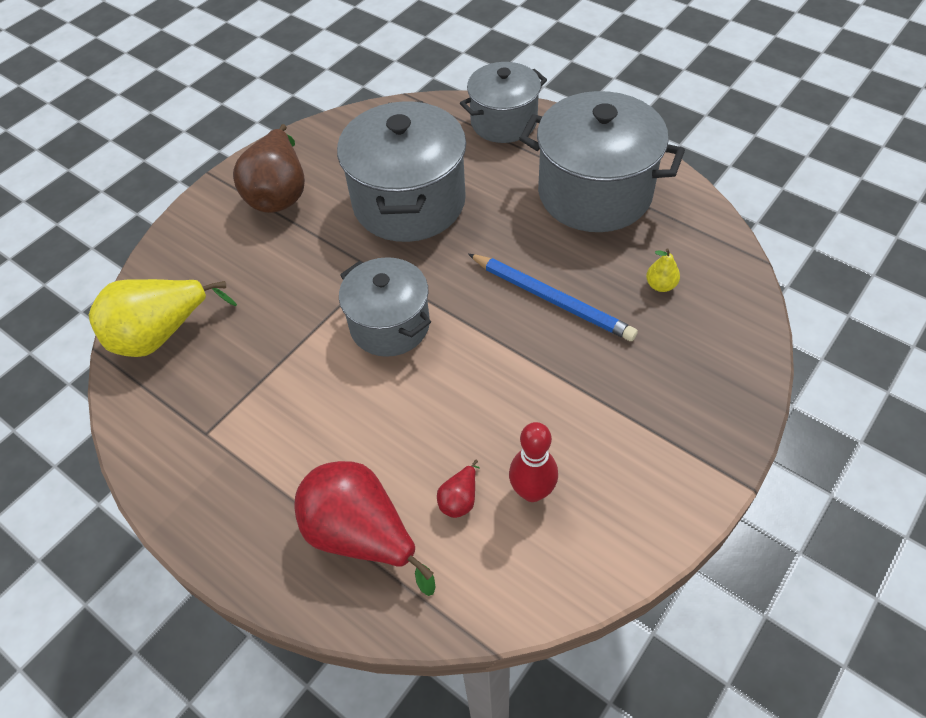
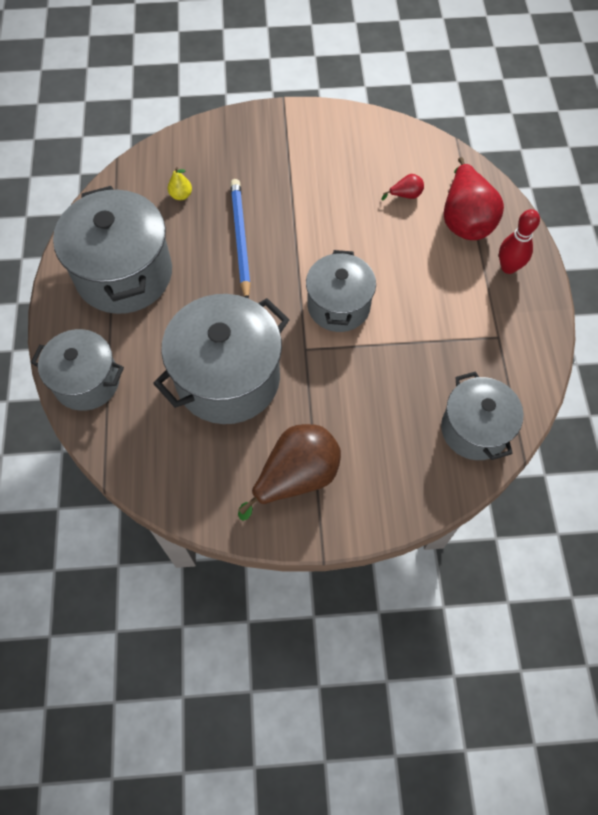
camera: 135 degrees left, 10 degrees up
(161, 334) = (474, 429): yellow pear -> grey pot
(532, 491) = (370, 171): red bowling pin -> red bowling pin (508, 267)

